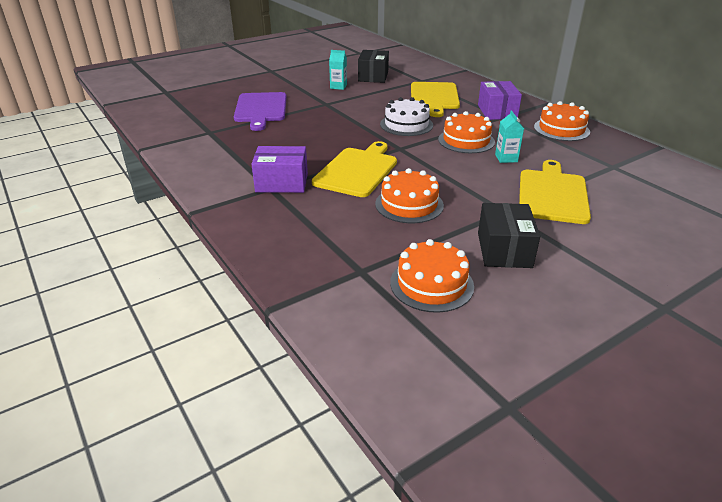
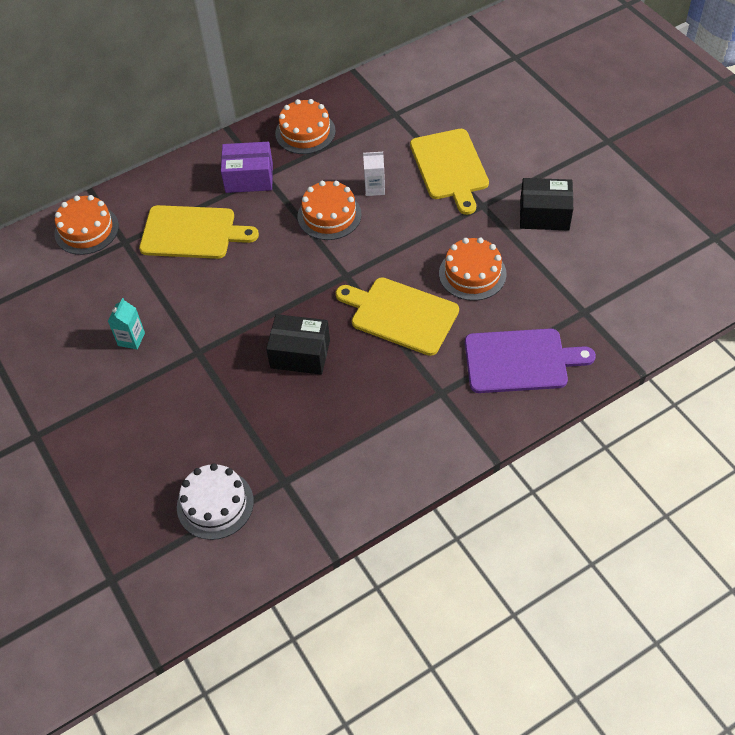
camera: 85 degrees left, 20 degrees up
(261, 109) = (207, 429): purple cutting board -> purple cutting board (520, 361)
(282, 183) = (429, 383): purple box -> none
(373, 76) = (95, 297): black box -> black box (300, 354)
(406, 124) = (279, 266): white cake -> white cake (215, 504)
(431, 284) = (596, 266): orange cake -> orange cake (86, 230)
(506, 158) = (374, 188): turquoise carton -> white carton
(552, 194) = (450, 167): yellow cutting board -> yellow cutting board turned 120 degrees counterclockwise

